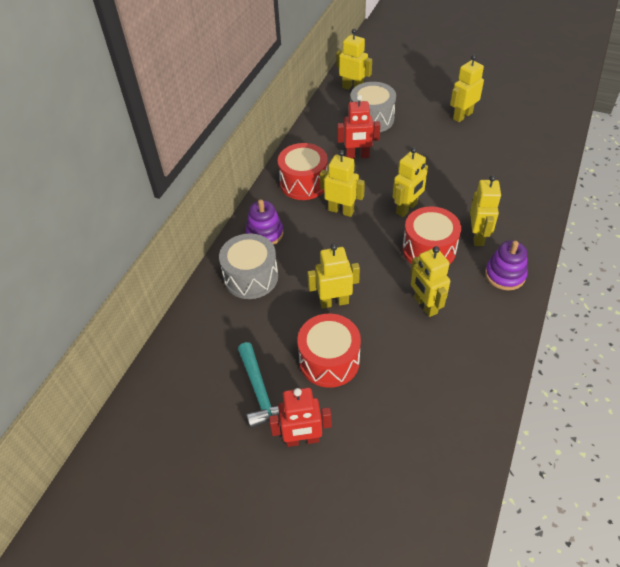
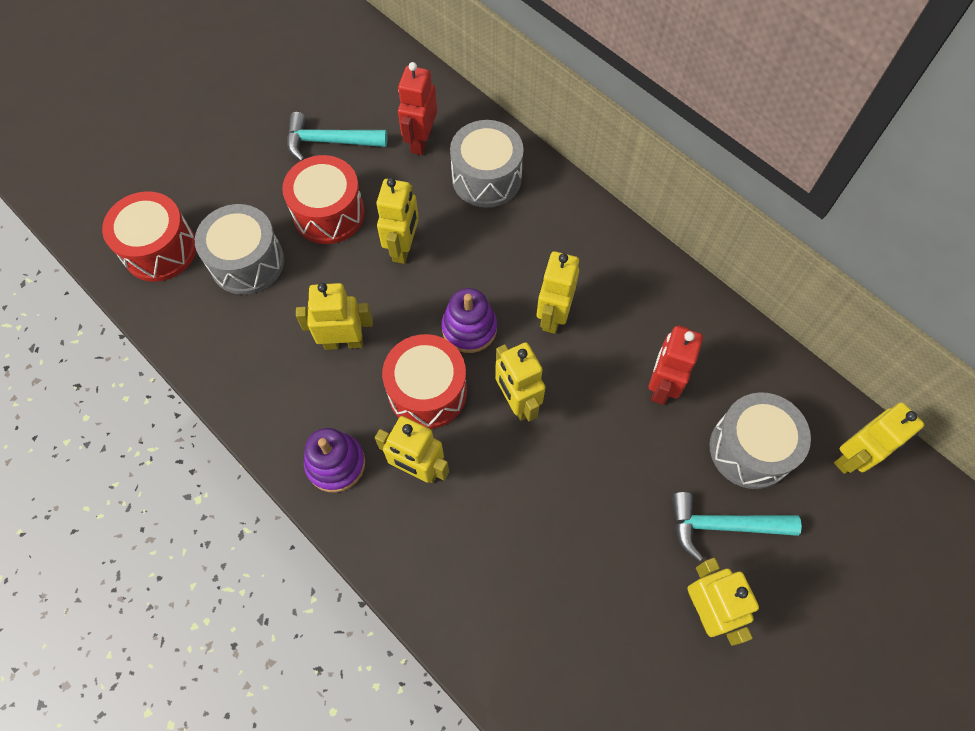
camera: 110 degrees right, 15 degrees up
(265, 233) = (552, 213): purple stacking toy -> purple stacking toy (469, 328)
(302, 439) = (257, 159): red robot -> red robot (421, 141)
(303, 183) = (630, 291): red drum -> red drum (160, 249)
(341, 210) = (553, 316): yellow robot -> yellow robot turned 150 degrees clockwise
(401, 395) = (247, 262): none -> grey drum
(418, 119) = (722, 525): none -> turquoise hammer

